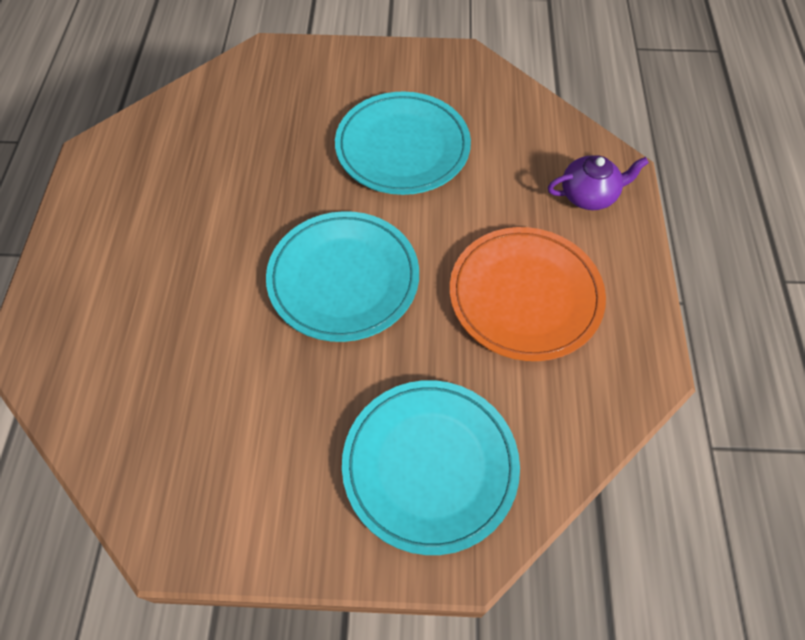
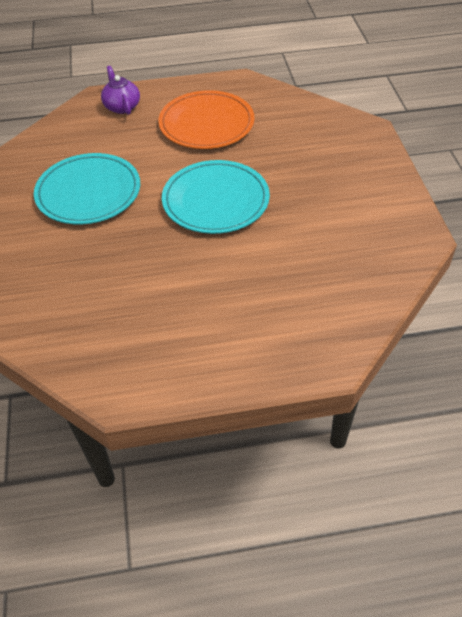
camera: 100 degrees left, 10 degrees down
(430, 466) = (328, 145): turquoise plate -> none

